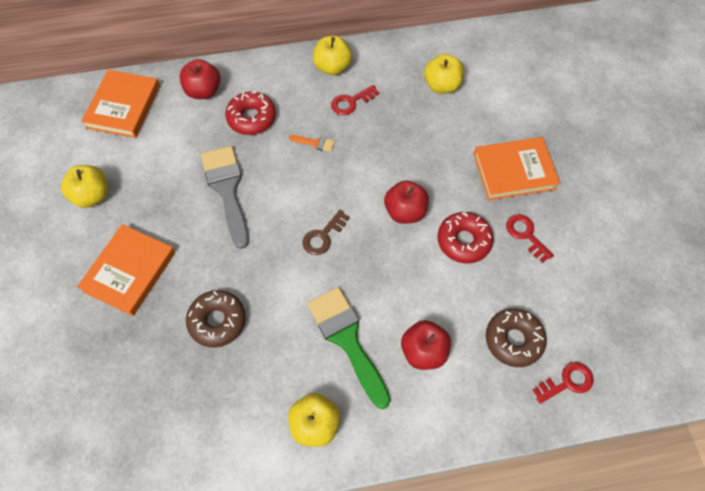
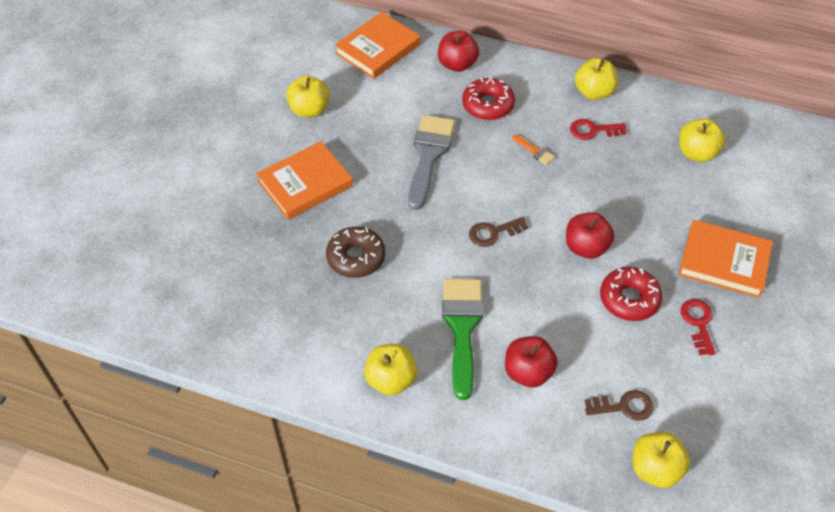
camera: 30 degrees right, 10 degrees down
(513, 340) = (624, 406): brown donut -> brown key
(567, 382) = (655, 469): red key -> yellow apple

